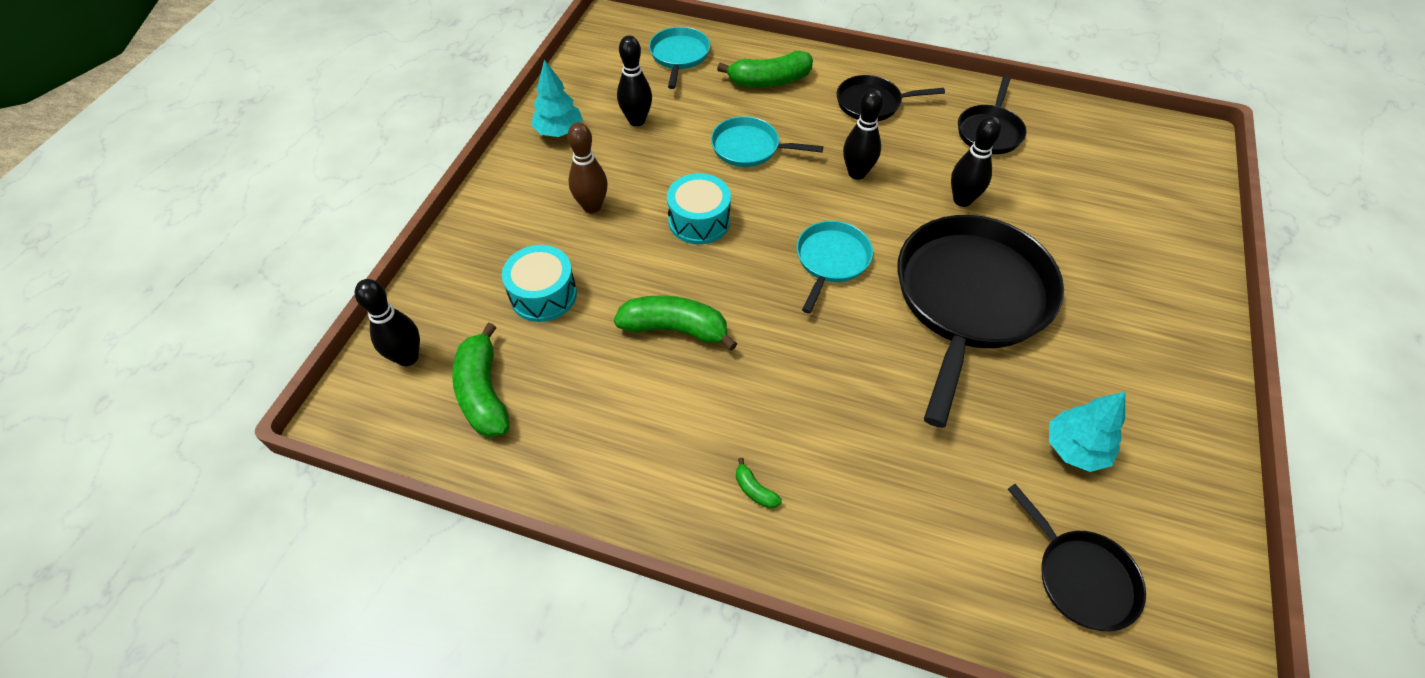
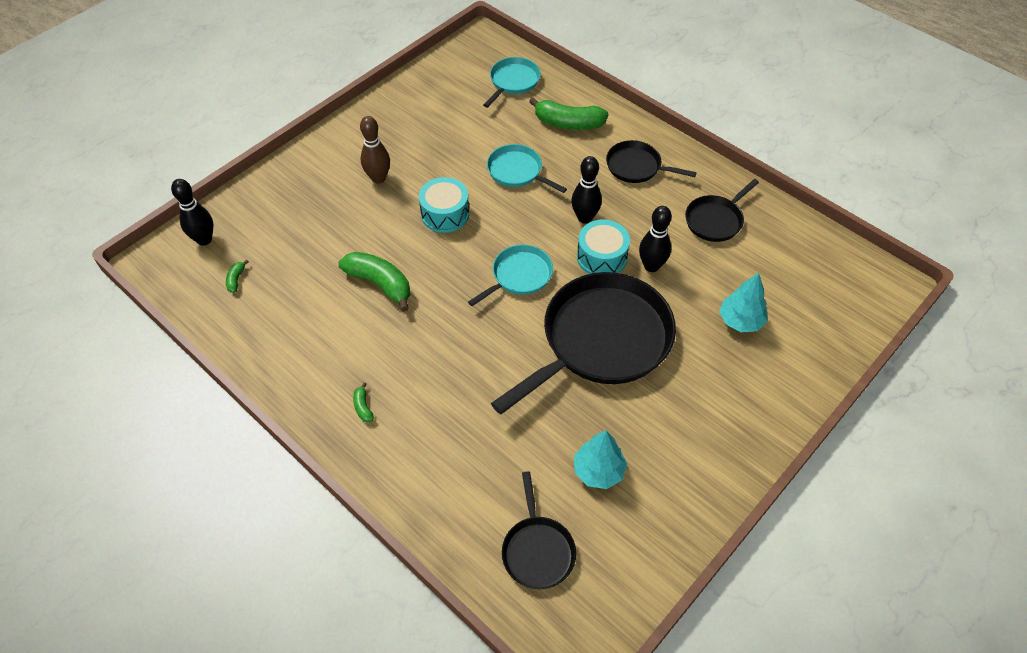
camera: 25 degrees right, 0 degrees up
(484, 392) = (236, 279): green banana -> green banana, size x0.45
(543, 295) = (309, 229): turquoise drum -> turquoise drum (601, 257)
(559, 131) = (390, 114): turquoise tree -> turquoise tree (740, 321)
(637, 120) = (449, 123): black bowling pin -> none

